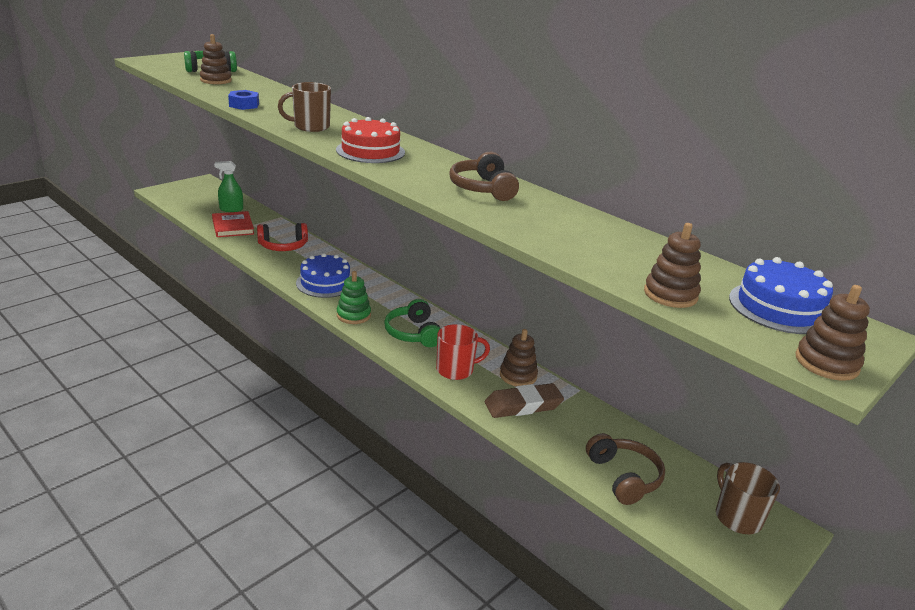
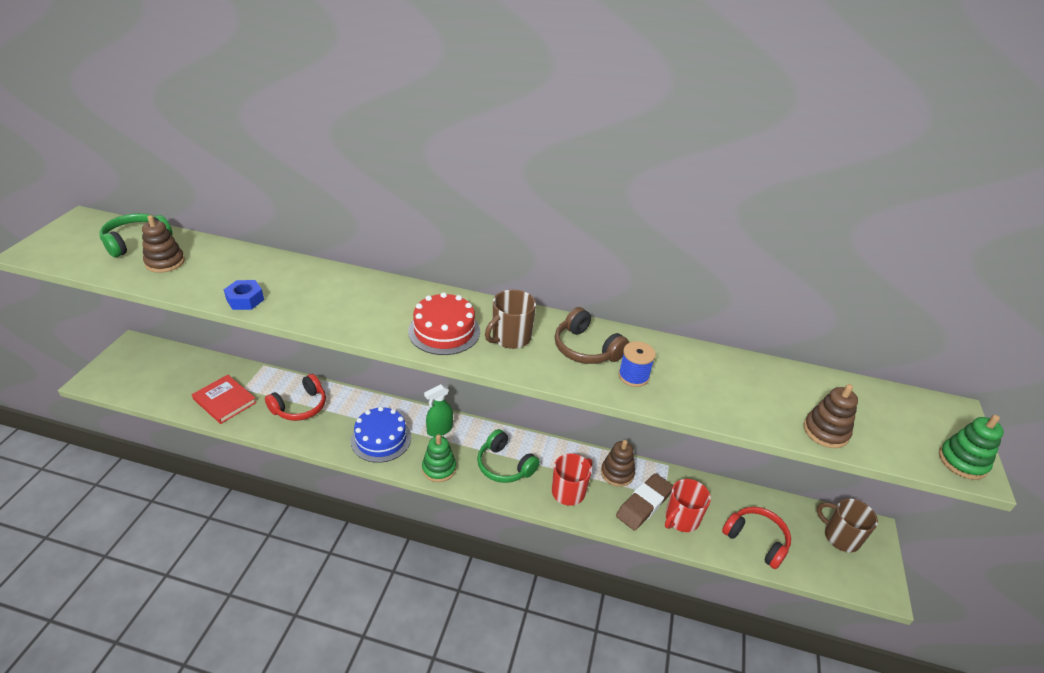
camera: 30 degrees left, 10 degrees up
(231, 209) = (201, 376): green spray bottle -> green spray bottle (439, 429)
(310, 127) = (350, 312): brown mug -> brown mug (510, 338)
(506, 212) = (633, 376): none -> blue spool
(552, 429) = (681, 519): none -> red mug
(624, 477) = (756, 540): brown headphones -> red headphones
(779, 308) = (890, 410): blue cake -> none
(826, 363) = (962, 462): brown stacking toy -> green stacking toy

